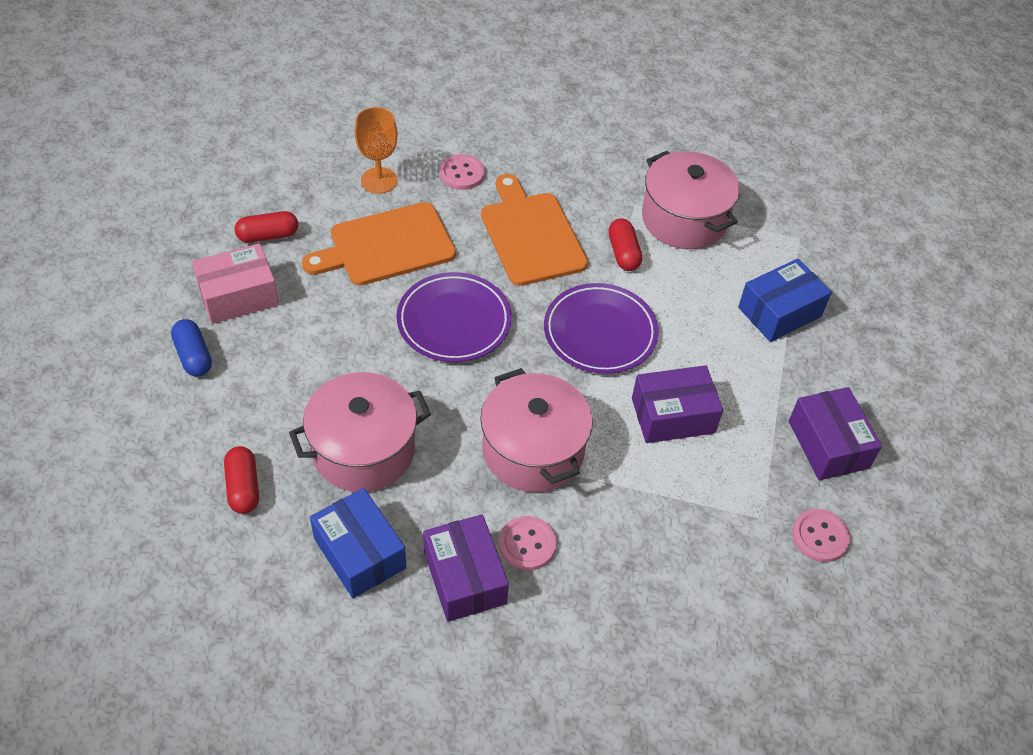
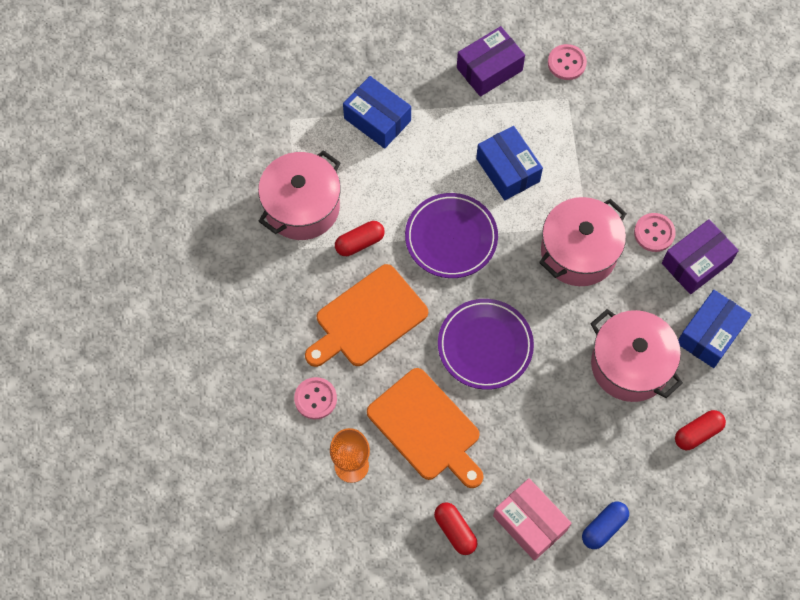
camera: 105 degrees left, 15 degrees up
(673, 415) = (507, 170): purple box -> blue box

